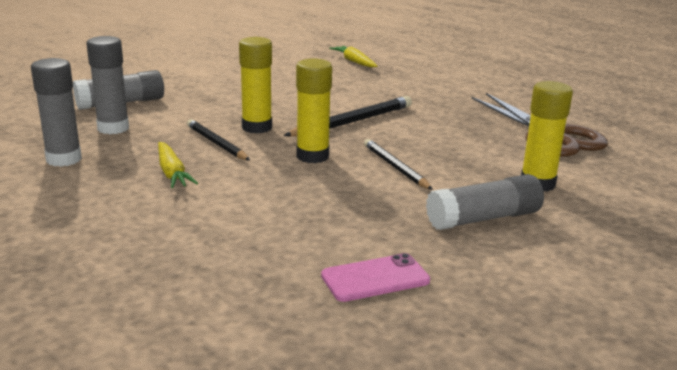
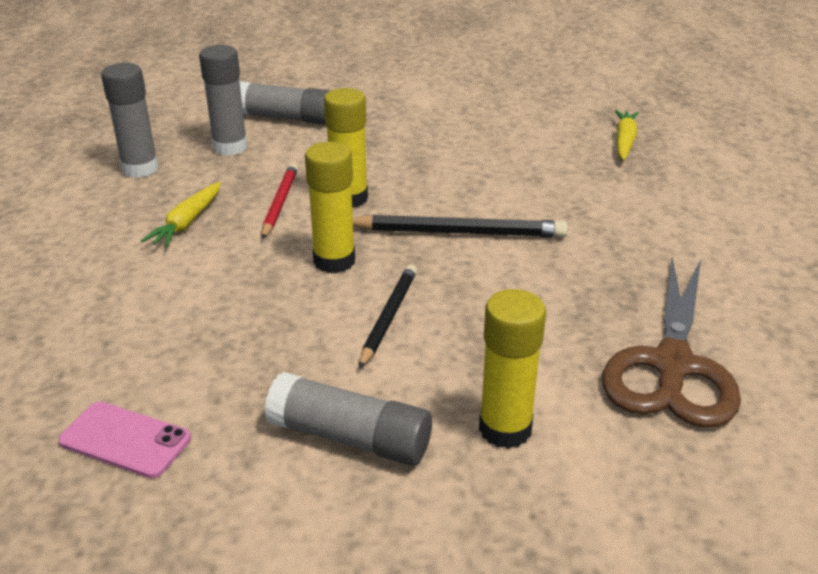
camera: 45 degrees right, 10 degrees up
(216, 143) = (280, 203): black pencil -> red pencil

